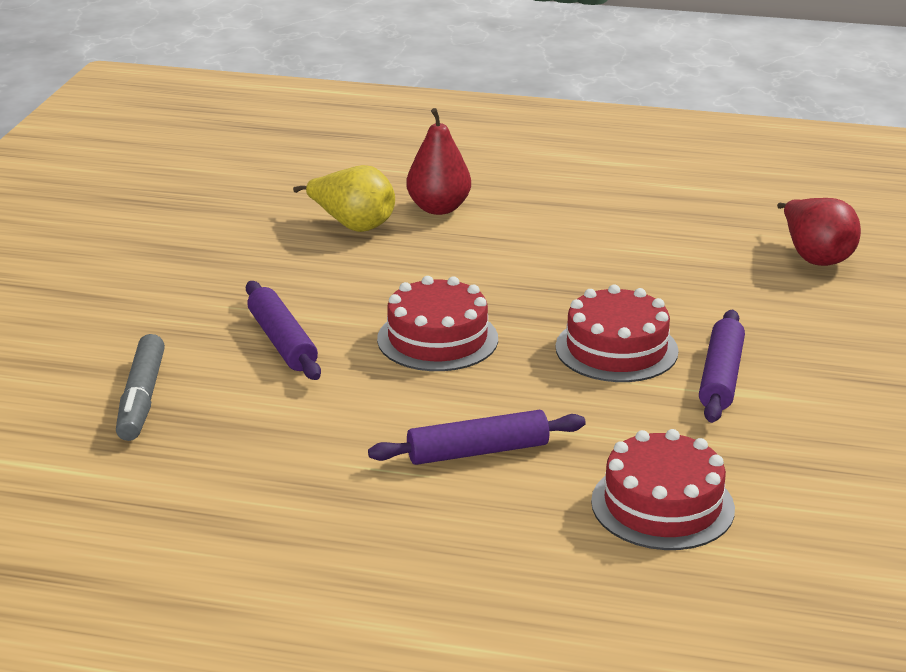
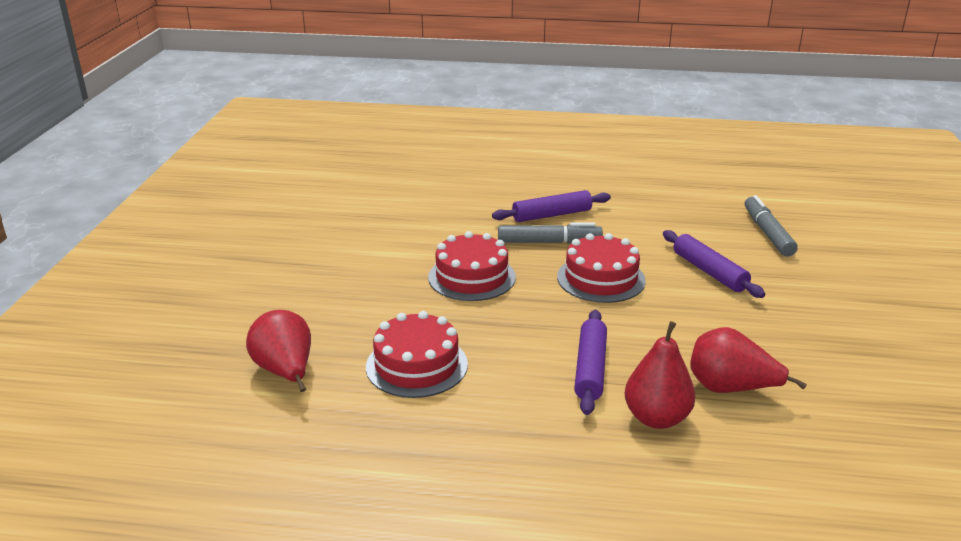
camera: 175 degrees right, 0 degrees up
(352, 225) = (730, 389): yellow pear -> red pear
(495, 398) = (549, 242): none -> grey marker
(662, 505) = (449, 196): red cake -> red cake (416, 365)
(720, 377) = (402, 261): purple rolling pin -> purple rolling pin (590, 369)

